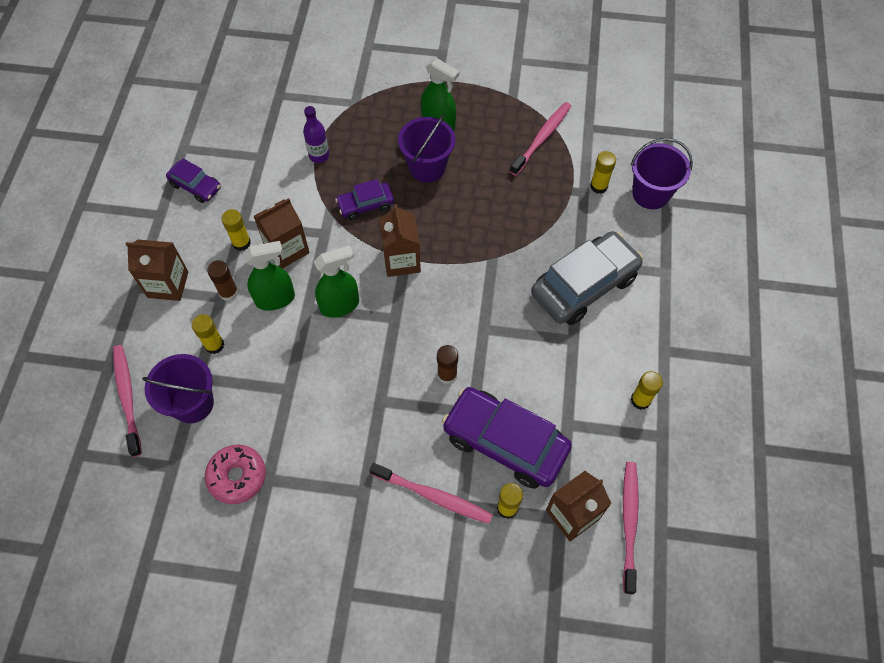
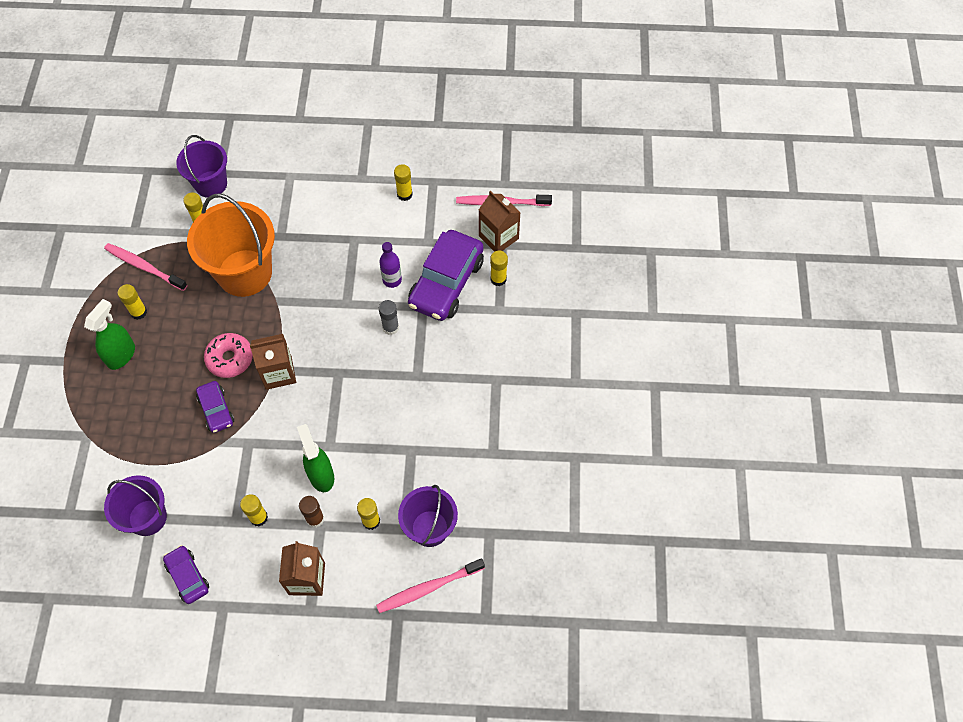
camera: 95 degrees left, 0 degrees up
(196, 186) = (188, 577): purple car -> purple car turned 60 degrees counterclockwise
(237, 476) = (493, 477): pink donut -> pink donut (230, 359)
(287, 249) = (266, 474): brown carton -> none
(319, 156) = (154, 461): purple bottle -> purple bottle (392, 280)
(340, 305) = (326, 418): green spray bottle -> none
(427, 167) = (174, 361): purple bucket -> purple bucket (147, 517)
(434, 496) = (494, 329): pink toothbrush -> none
(447, 375) = (390, 327): brown glue stick -> grey glue stick
(487, 136) = (139, 312): none -> yellow glue stick
(530, 228) = (244, 273): none -> orange bucket
(584, 285) = (303, 232): grey car -> none

